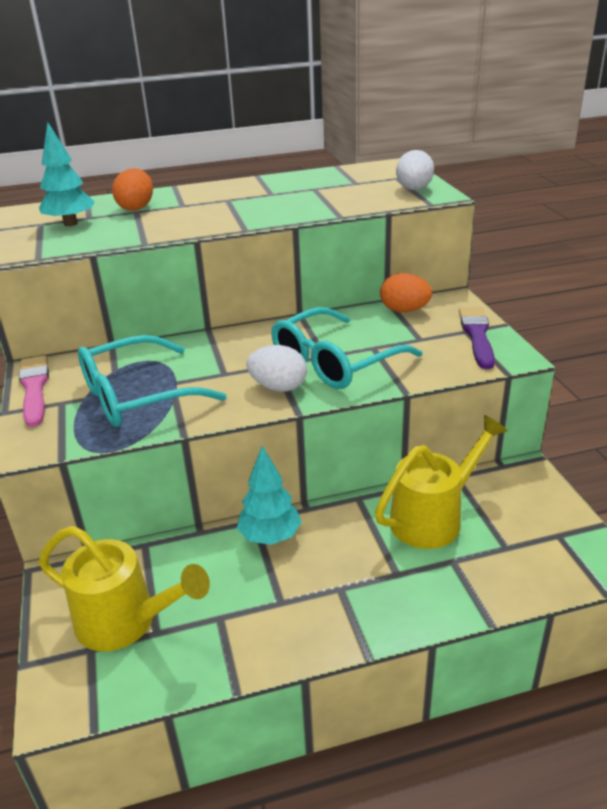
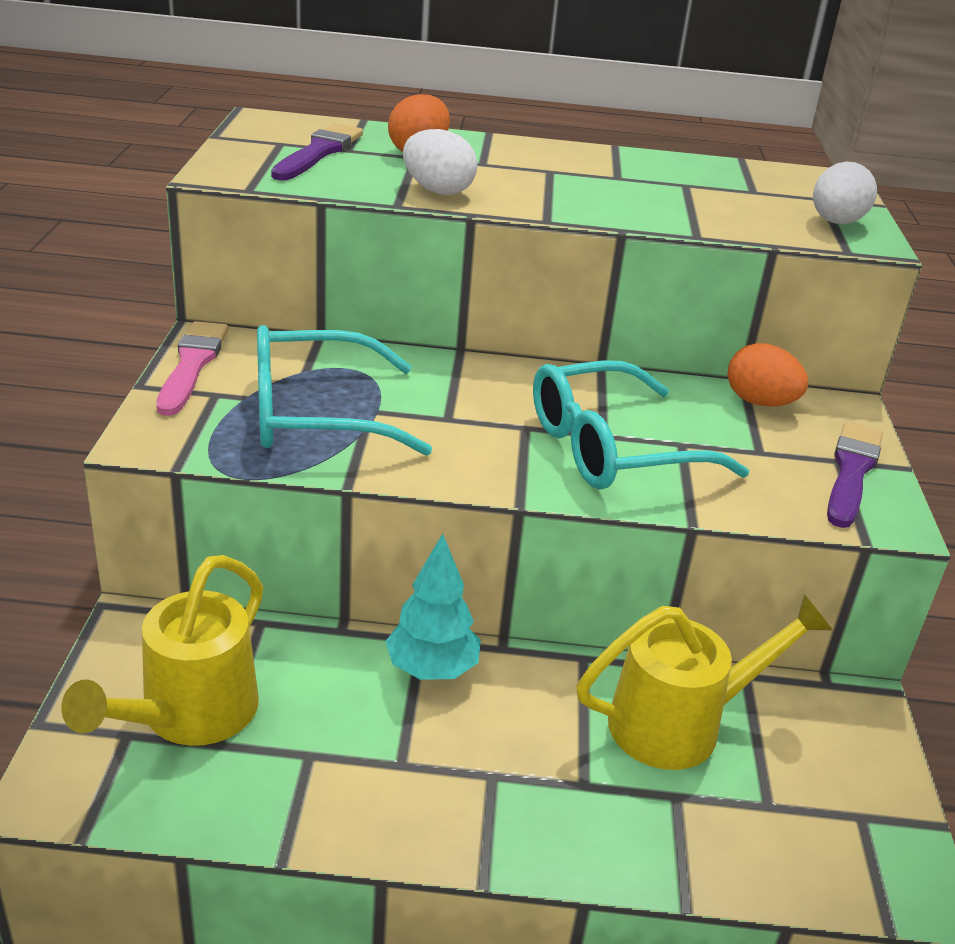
camera: 15 degrees right, 0 degrees up
(70, 223) = (319, 152): turquoise tree -> purple brush
(126, 622) = (188, 716): yellow watering can -> yellow watering can turned 75 degrees clockwise
(278, 387) = (512, 460): white egg -> white egg (438, 191)

